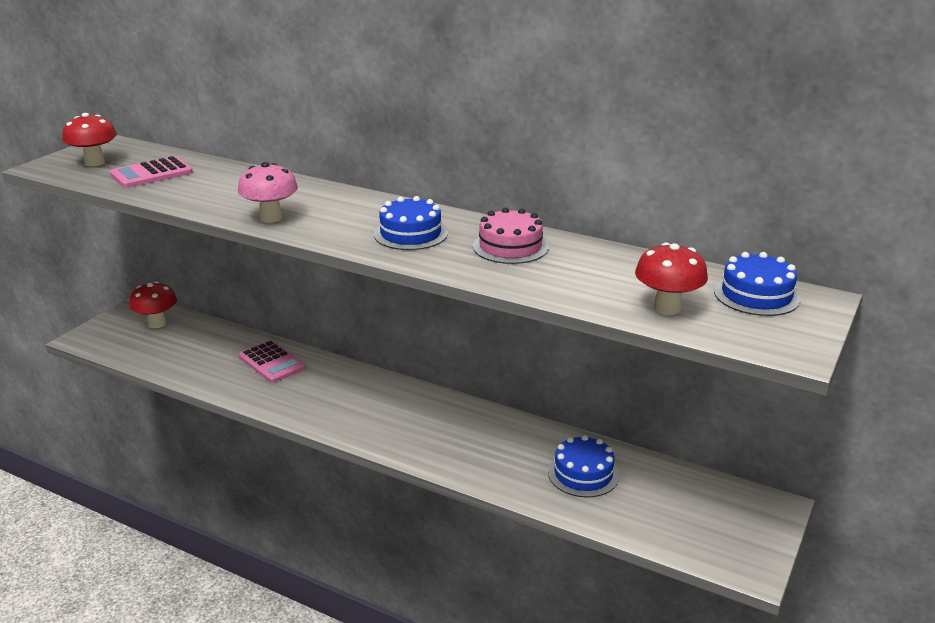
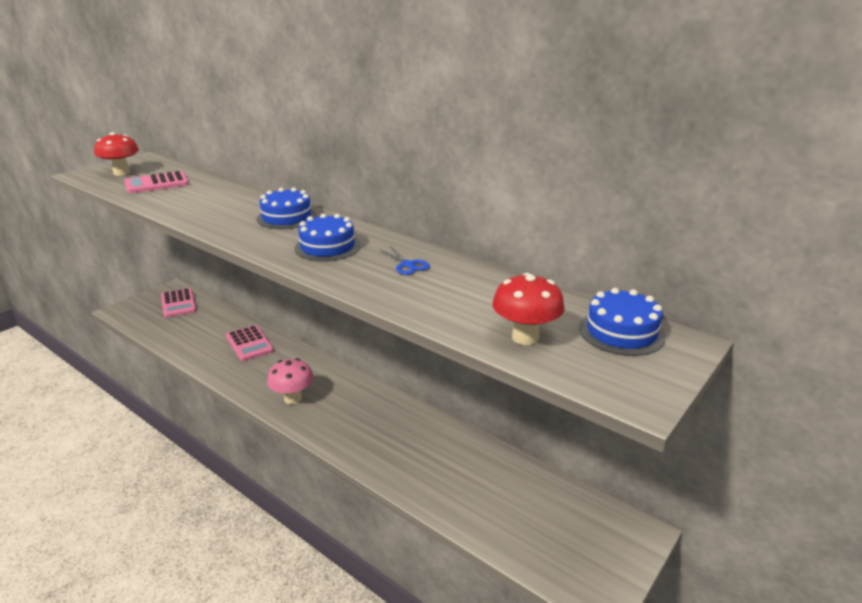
camera: 10 degrees right, 0 degrees up
(157, 323) = (178, 303): red mushroom -> pink calculator
(271, 218) = (221, 225): pink mushroom -> pink mushroom (293, 398)
(510, 247) = (407, 265): pink cake -> blue scissors
(583, 474) = (468, 475): blue cake -> blue cake (286, 217)

